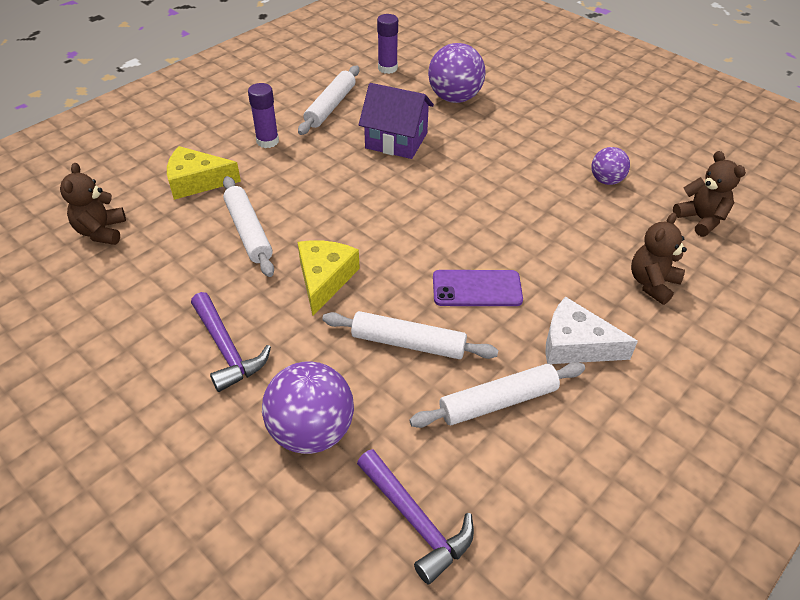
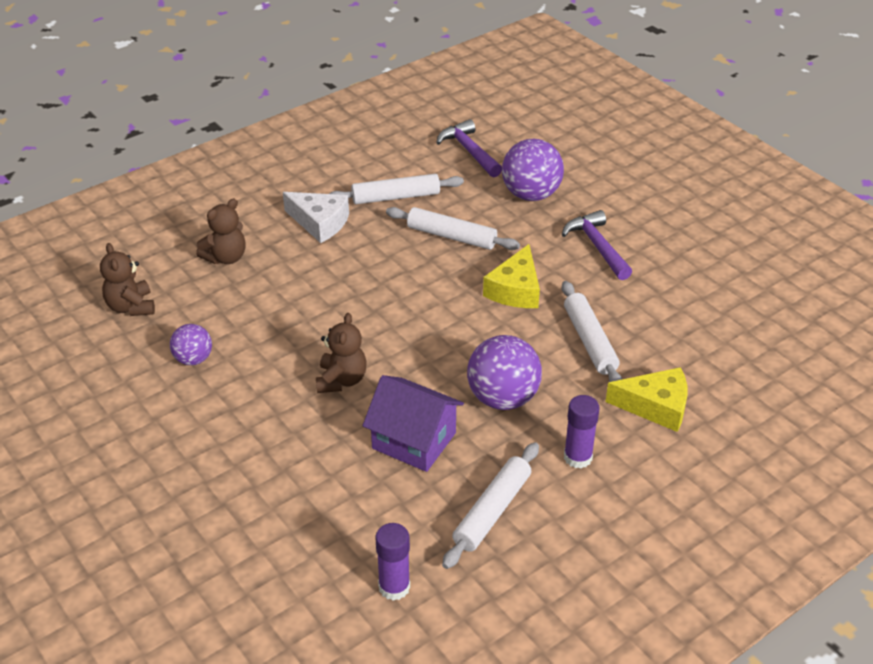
camera: 170 degrees left, 5 degrees down
(101, 231) = (741, 357): brown teddy bear -> brown teddy bear (341, 380)
(454, 98) = (313, 508): purple ball -> purple ball (503, 398)
(477, 288) = (381, 269): purple phone -> none

